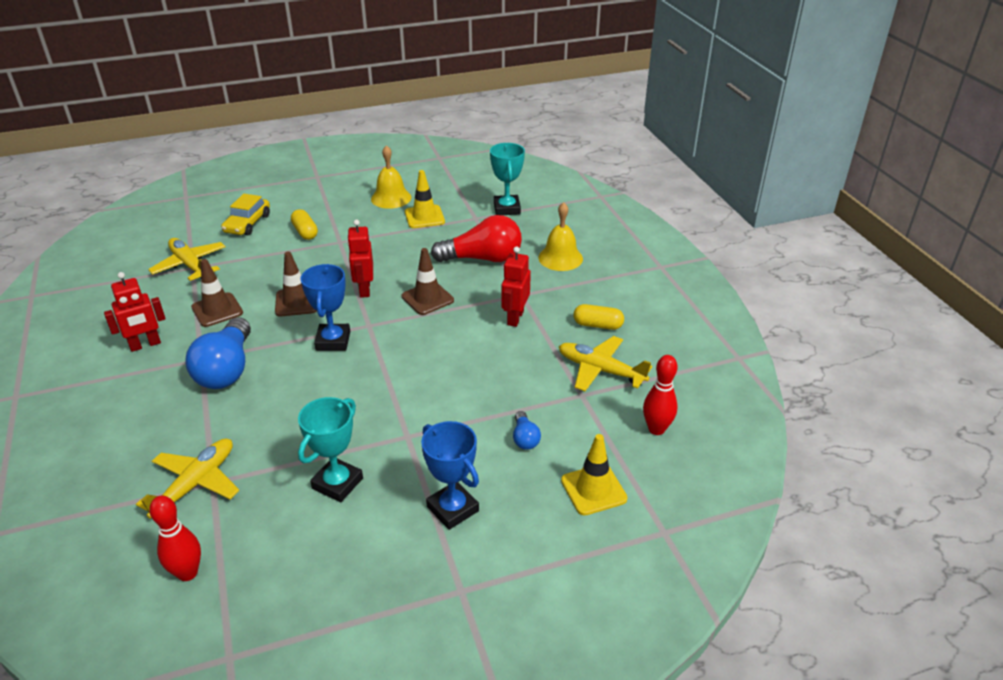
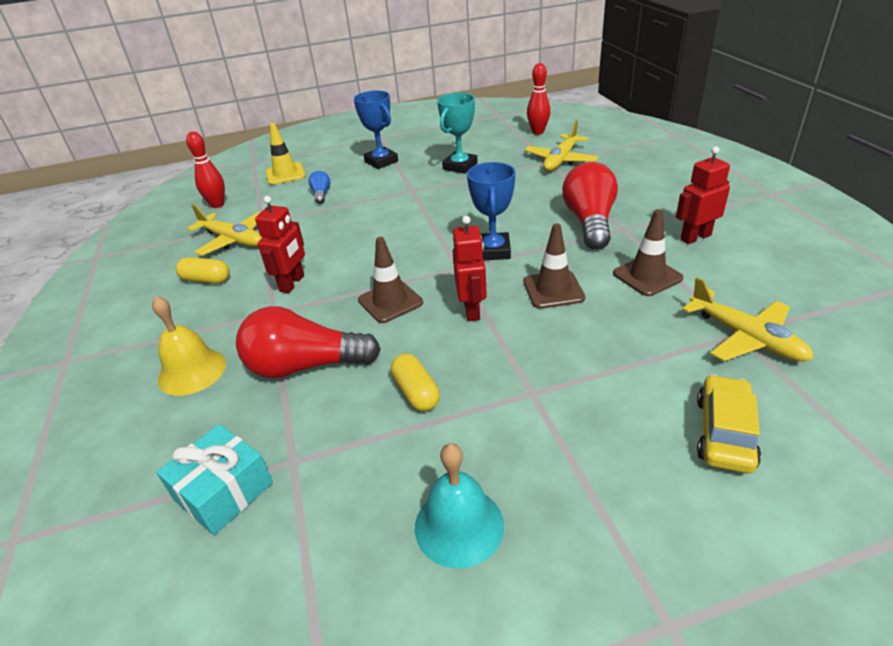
camera: 175 degrees left, 0 degrees up
(226, 369) = (589, 222): blue light bulb -> red light bulb
(305, 232) = (601, 413): yellow capsule -> yellow capsule (416, 392)
(391, 198) = (459, 525): yellow bell -> turquoise bell
(424, 217) = (388, 461): yellow traffic cone -> none
(507, 208) = (224, 491): turquoise trophy -> turquoise gift

